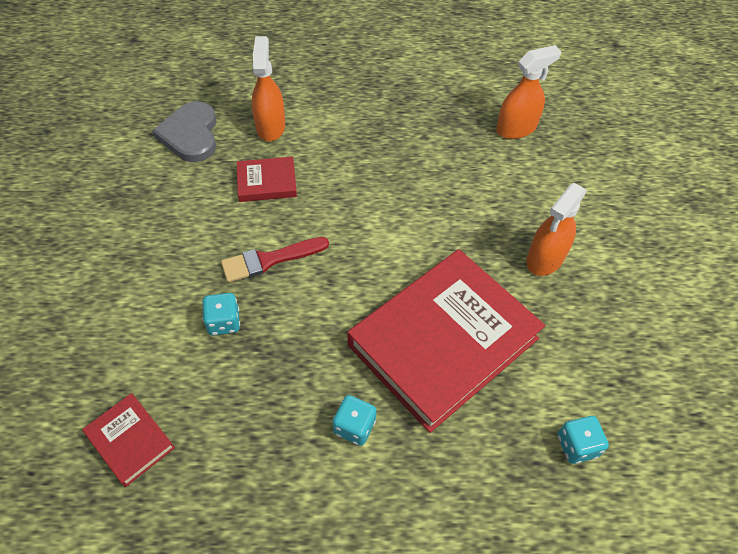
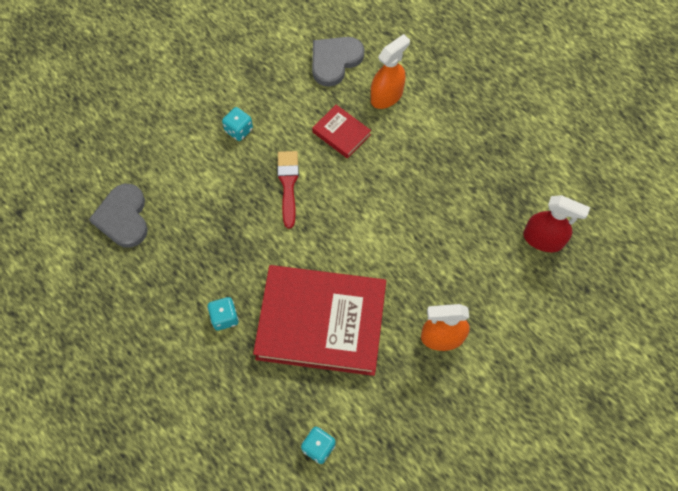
camera: 50 degrees right, 10 degrees up
(130, 441) = (123, 217): red book -> grey heart
(224, 322) = (226, 198): turquoise dice -> turquoise dice (239, 130)
(269, 260) = (288, 184): red brush -> red brush turned 60 degrees clockwise
(516, 128) = (543, 239): orange spray bottle -> red spray bottle

